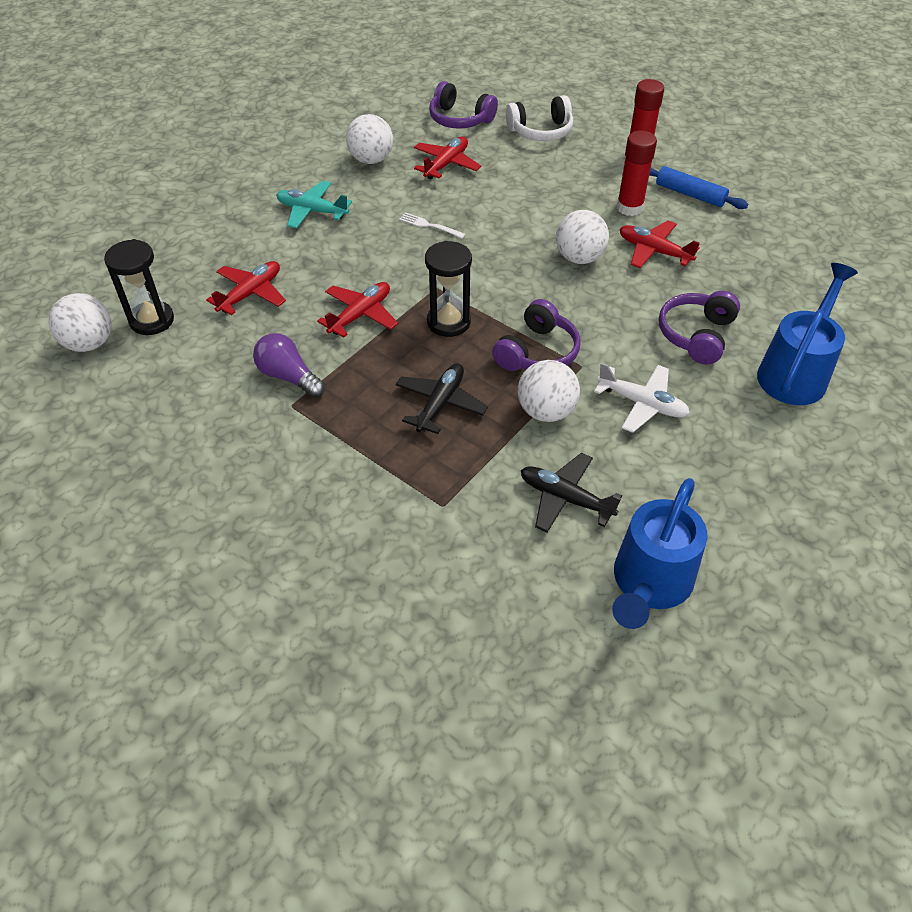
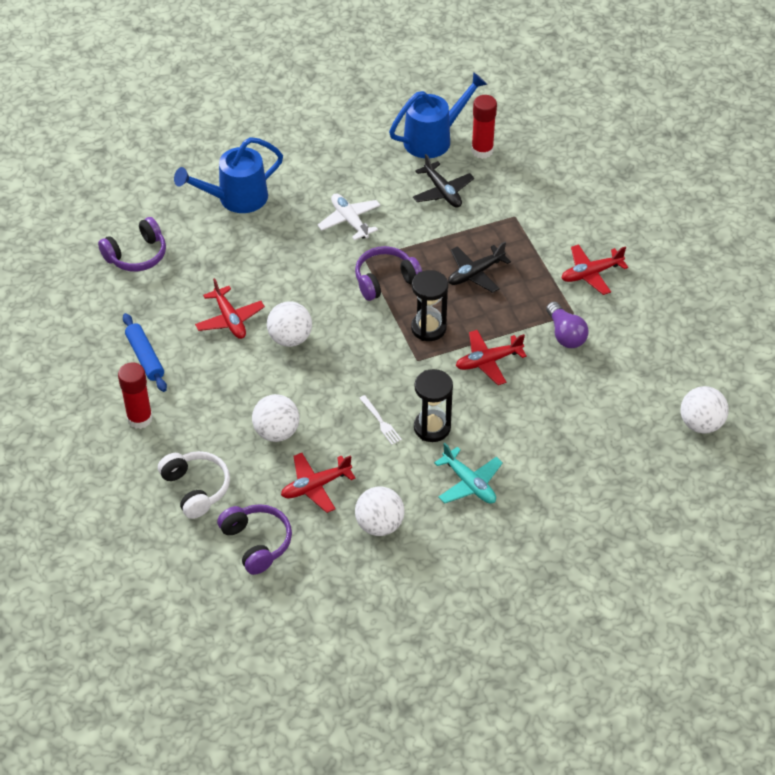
camera: 150 degrees left, 0 degrees up
(152, 320) = (647, 425): black hourglass -> black hourglass (432, 427)
(251, 293) = (561, 417): red plane -> red plane (591, 274)
(541, 131) = (196, 489): white headphones -> white headphones turned 45 degrees clockwise
(546, 411) = (412, 241): white ball -> white ball (276, 432)
(629, 208) = (206, 366): red glue stick -> red glue stick (482, 151)
(696, 335) = (270, 246): purple headphones -> purple headphones (137, 255)

